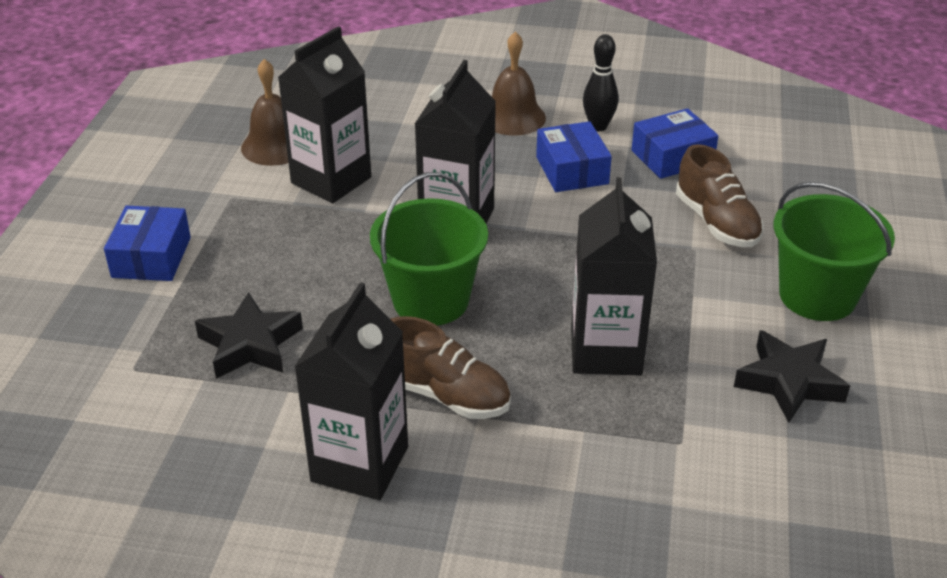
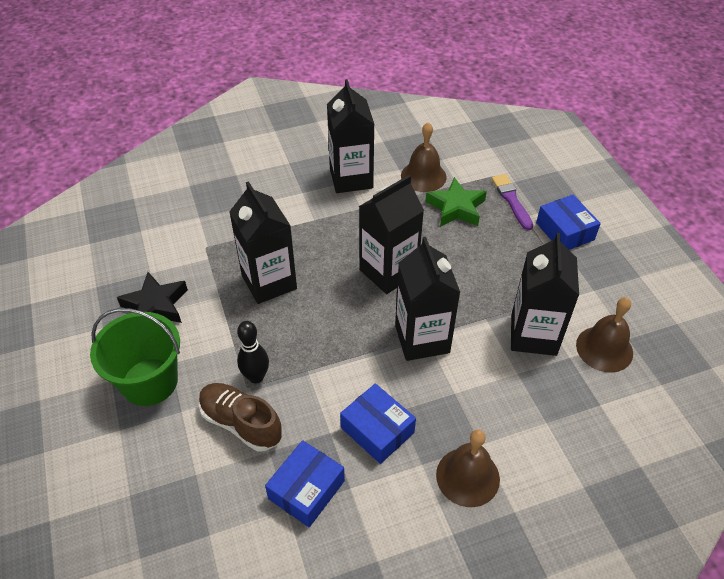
camera: 150 degrees right, 10 degrees up
(161, 322) = (511, 200): none -> purple brush
(240, 415) = (423, 176): none -> brown bell
(250, 344) = (456, 208): black star -> green star
(431, 300) = (388, 272): green bucket -> black carton
(446, 395) = (337, 223): brown shoe -> none
(598, 126) = (389, 502): black bowling pin -> black bowling pin (256, 377)

